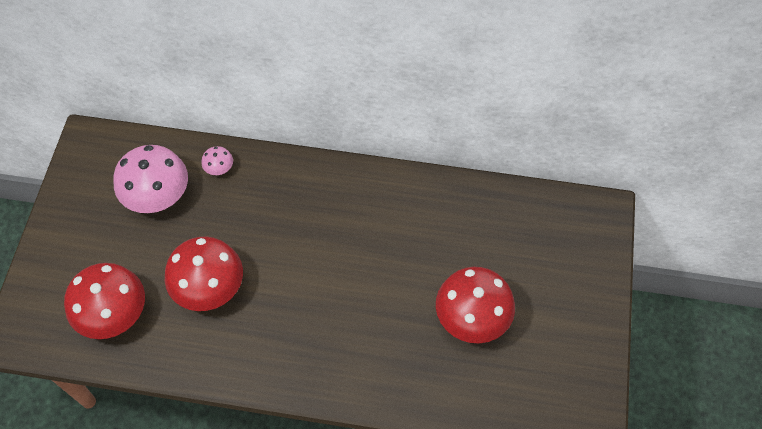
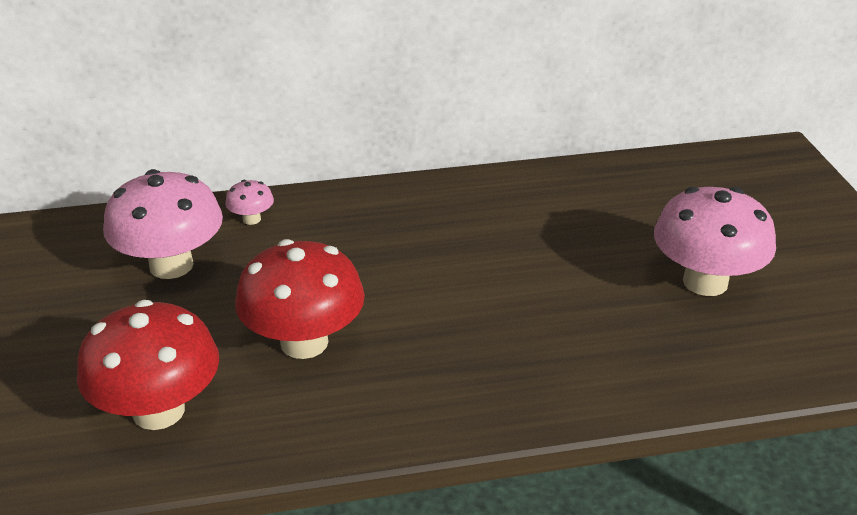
camera: 20 degrees left, 25 degrees down
(472, 319) = (705, 282): red mushroom -> pink mushroom

